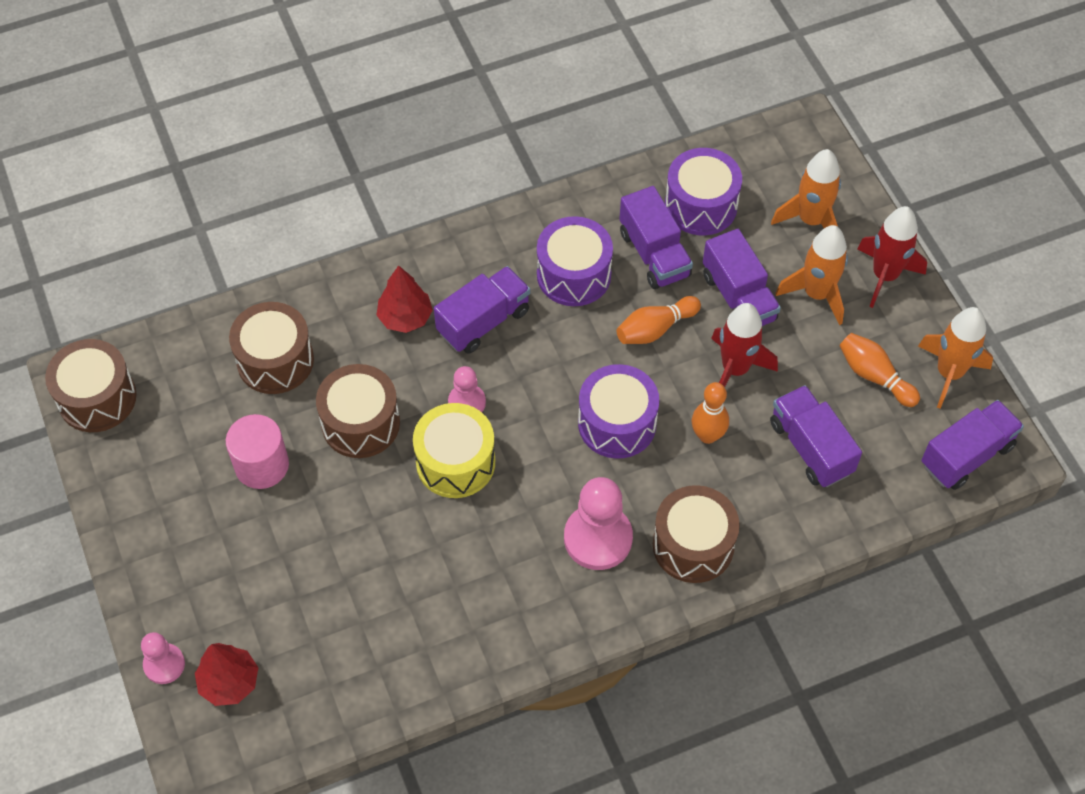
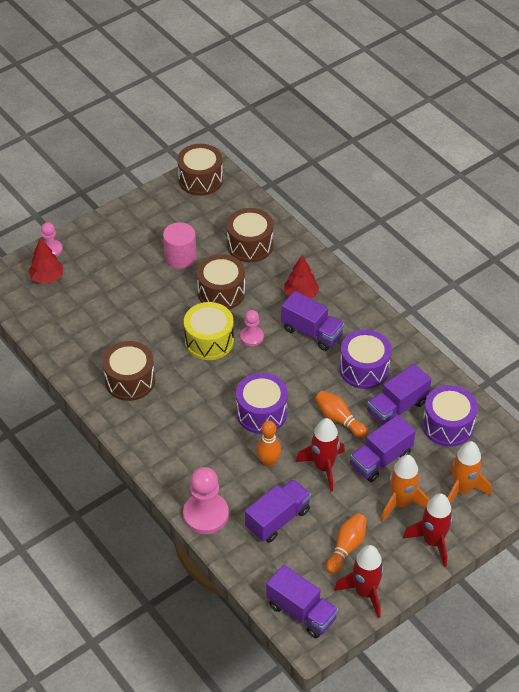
camera: 75 degrees right, 10 degrees down
(598, 538) = (178, 419): pink pawn -> pink pawn (206, 514)
(693, 545) = (187, 468): brown drum -> brown drum (130, 380)
(949, 373) = (365, 592): orange rocket -> red rocket

